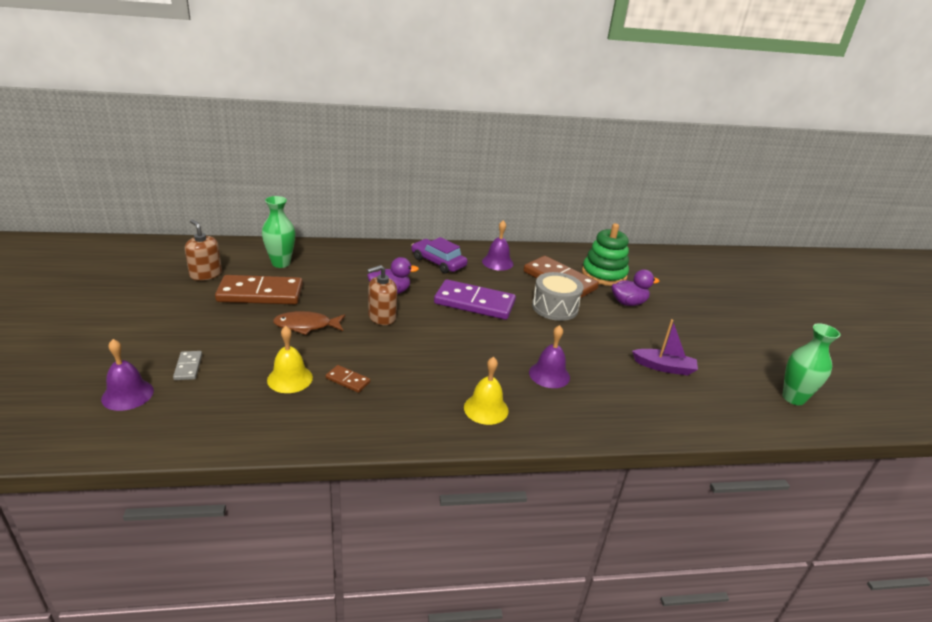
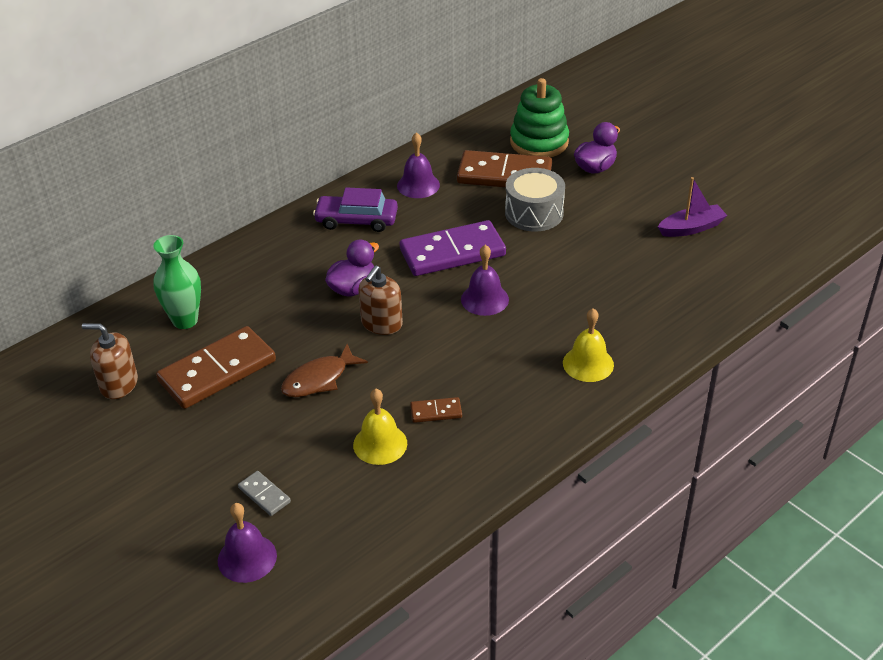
camera: 30 degrees left, 10 degrees up
(549, 374) = (605, 295): purple bell -> purple bell (484, 299)
(793, 398) = (815, 200): green vase -> none

